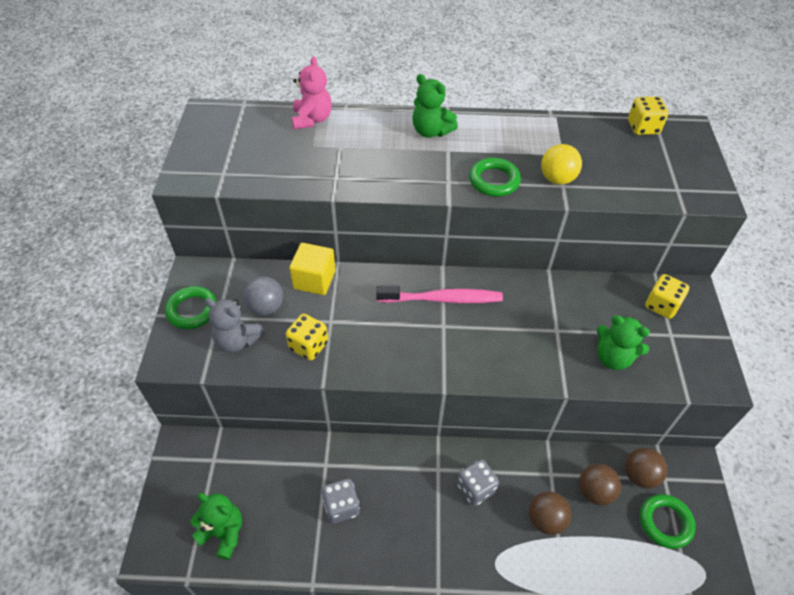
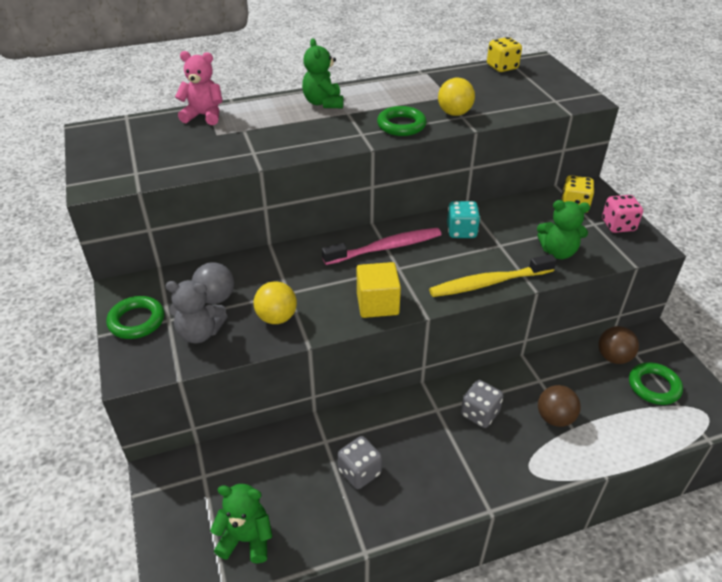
camera: 20 degrees left, 10 degrees down
(308, 346) = (277, 317): yellow dice -> yellow ball
(312, 119) = (204, 116): pink teddy bear -> pink teddy bear turned 60 degrees counterclockwise
(314, 280) = (254, 263): yellow cube -> yellow cube (377, 304)
(431, 131) = (323, 103): green teddy bear -> green teddy bear turned 60 degrees clockwise
(523, 371) = (489, 283): none -> yellow toothbrush
(526, 302) = (461, 231): none -> turquoise dice
(594, 491) = (584, 382): brown ball -> none
(697, 345) = (618, 225): none -> pink dice

